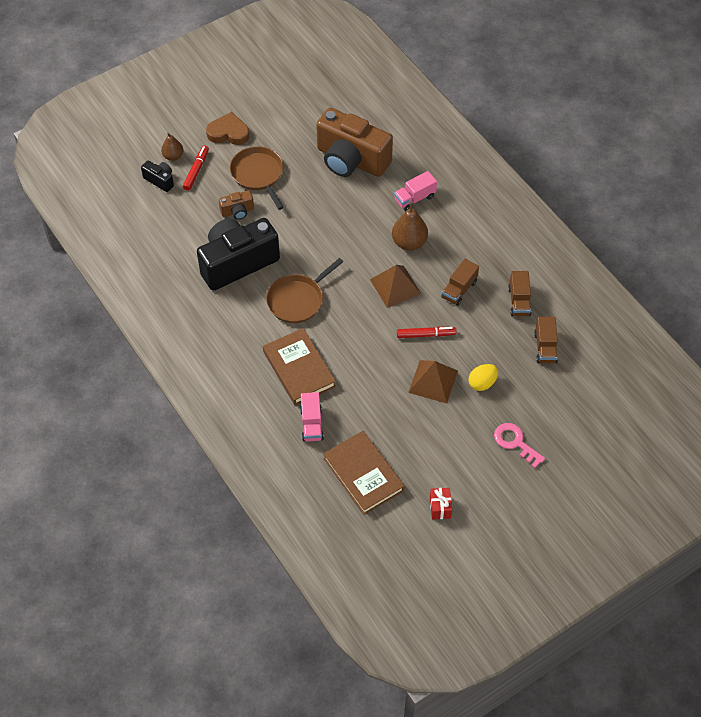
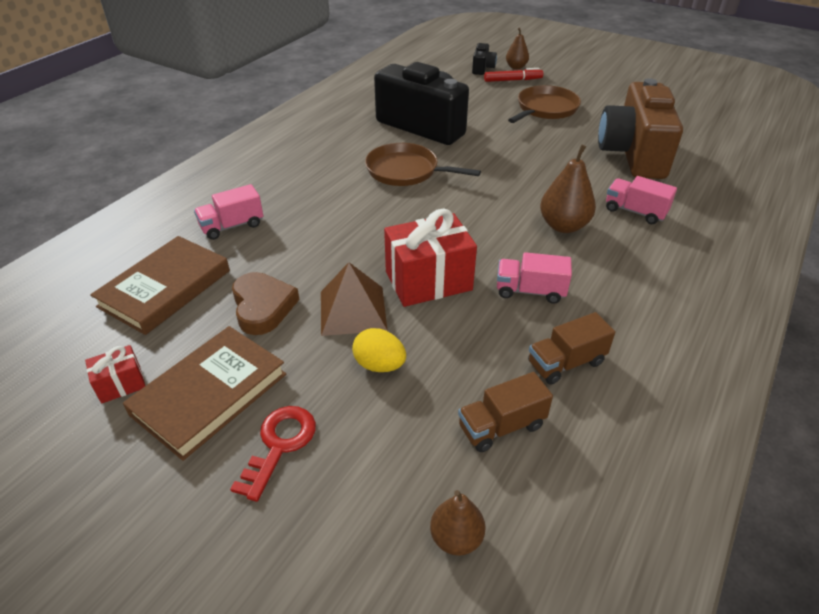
camera: 65 degrees right, 15 degrees down
(228, 133) = (576, 83): brown heart -> brown heart (263, 307)
(237, 211) = (488, 110): brown camera -> none
(299, 369) = (309, 196): brown book -> brown book (210, 394)
(395, 286) = (485, 233): brown pyramid -> none
(426, 334) = (428, 281): red marker -> red gift
(459, 289) = (530, 291): brown truck -> pink truck
(515, 442) = (279, 445): pink key -> red key
(593, 390) = (456, 538): none -> brown pear

